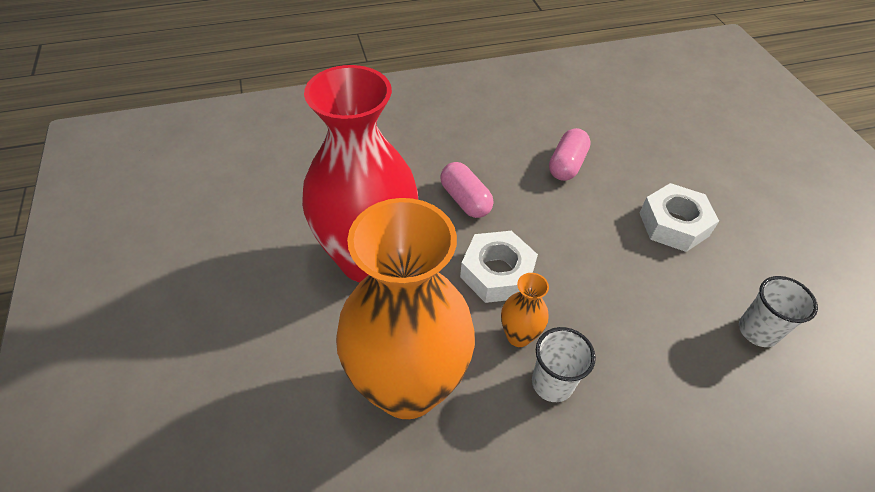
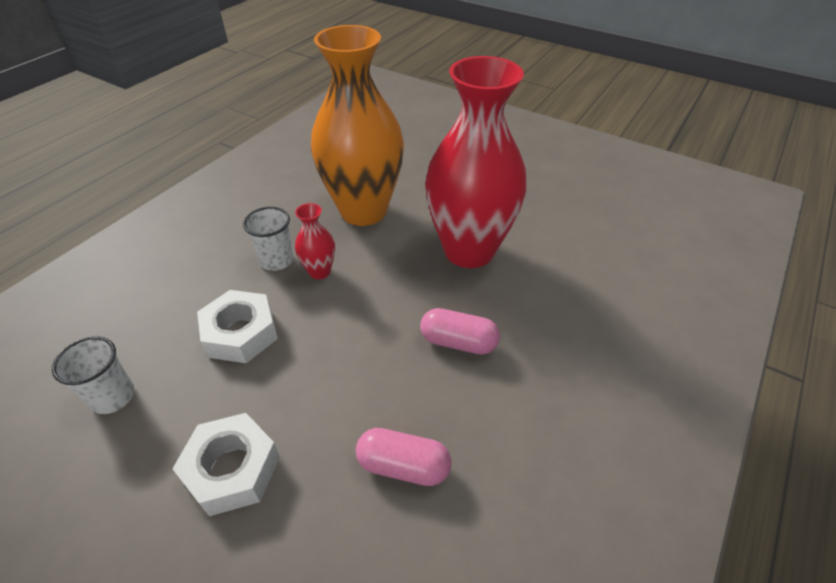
camera: 140 degrees right, 5 degrees down
(497, 273) = (371, 301): white nut -> white nut (241, 333)
(518, 336) = (319, 272): orange vase -> red vase
(566, 165) = (403, 466): pink capsule -> pink capsule turned 60 degrees counterclockwise

